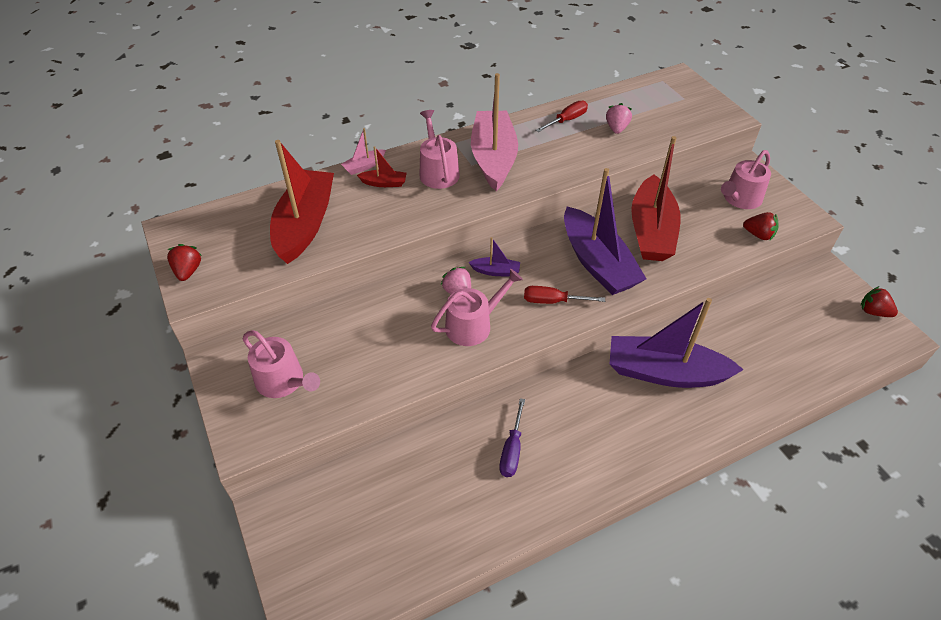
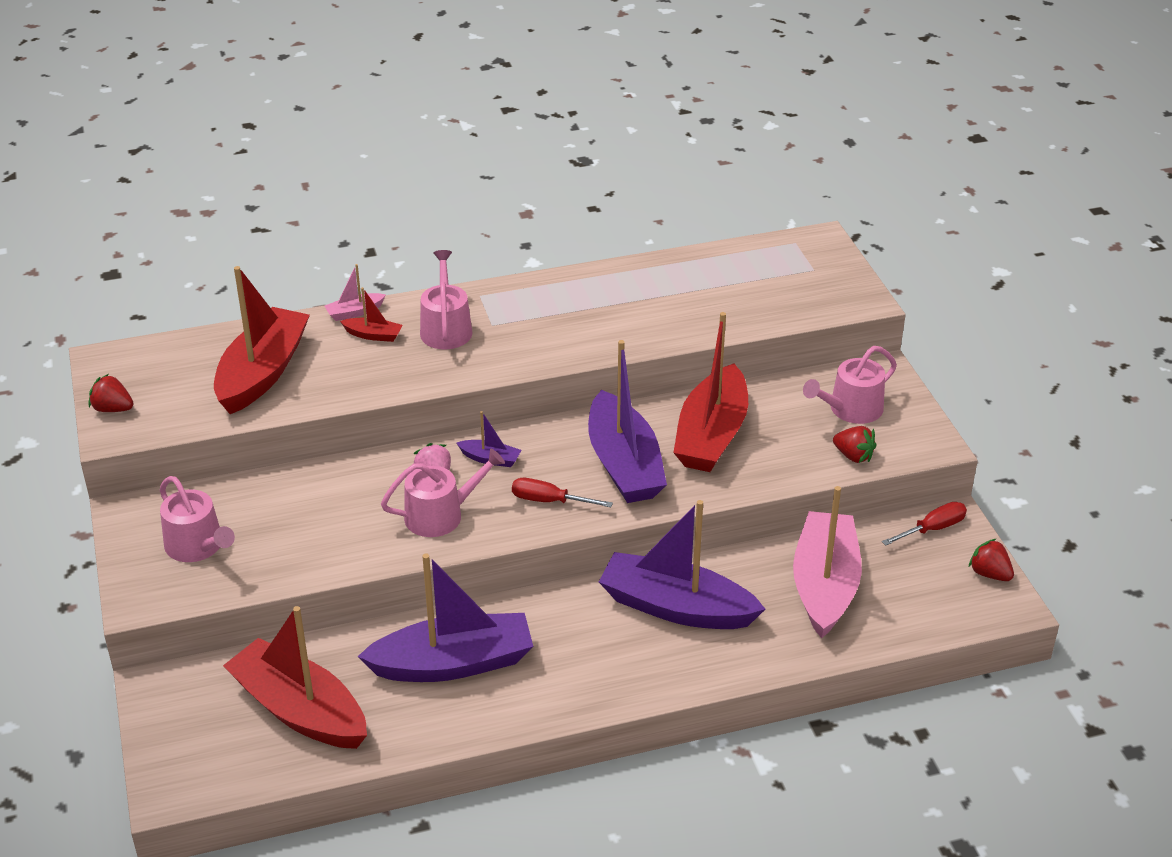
camera: 10 degrees right, 10 degrees down
(188, 271) = (113, 409): red strawberry -> red strawberry turned 75 degrees counterclockwise
(400, 516) = (300, 710): none -> red boat
(493, 158) = (523, 320): pink boat -> pink boat (825, 585)
(512, 450) = (453, 663): purple screwdriver -> purple boat
(566, 120) = (639, 282): red screwdriver -> red screwdriver (932, 529)
(616, 128) = (701, 299): pink strawberry -> none

